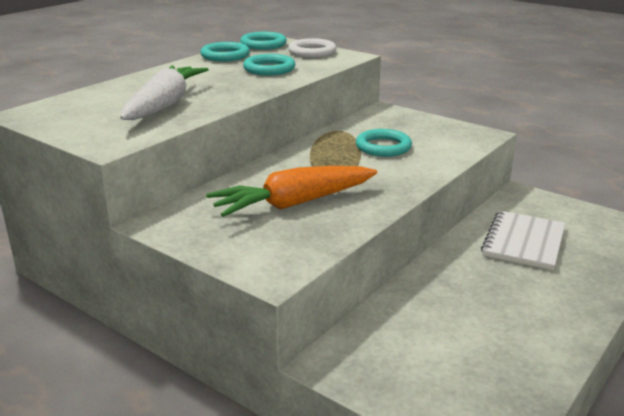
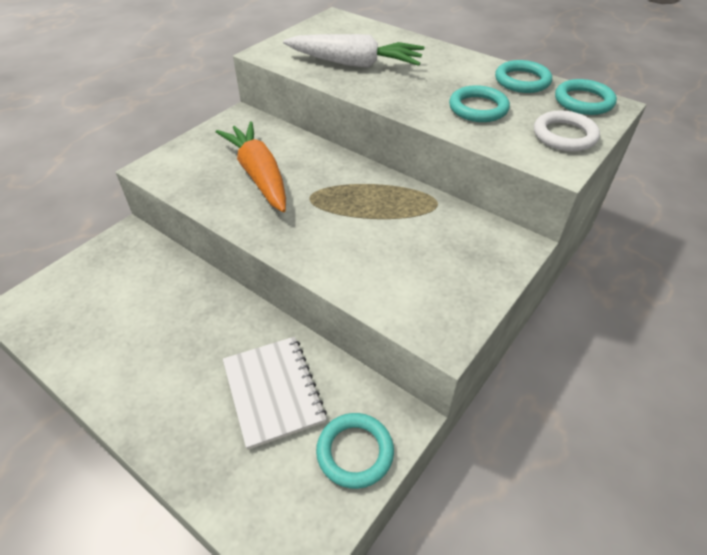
camera: 90 degrees right, 20 degrees up
(383, 147) = (389, 235): turquoise ring -> turquoise ring (355, 452)
(523, 242) = (273, 391): white notebook -> white notebook turned 45 degrees clockwise

